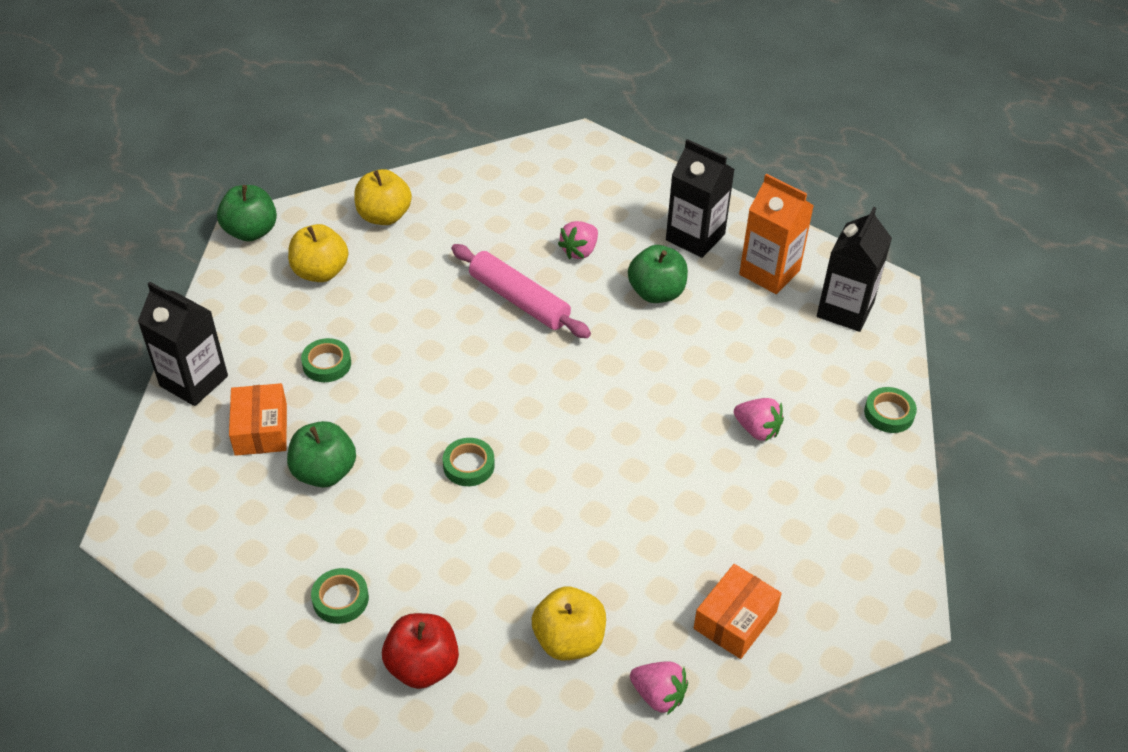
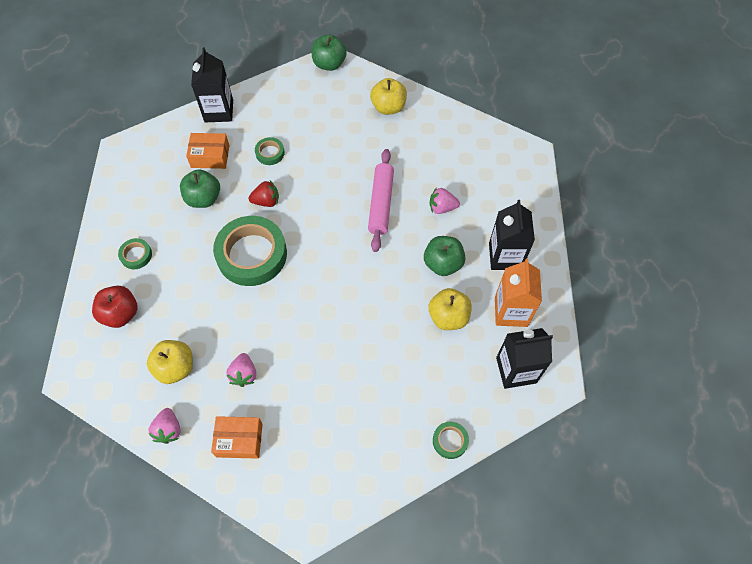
camera: 55 degrees right, 15 degrees up
(261, 429) = (210, 156): orange box -> orange box turned 45 degrees clockwise
(320, 272) = (327, 109): yellow apple -> yellow apple (448, 317)
(400, 407) = (266, 201): none -> red strawberry
(468, 465) = (252, 254): green tape -> green tape, size x2.25
(757, 430) = (380, 375): pink strawberry -> pink strawberry (244, 374)

